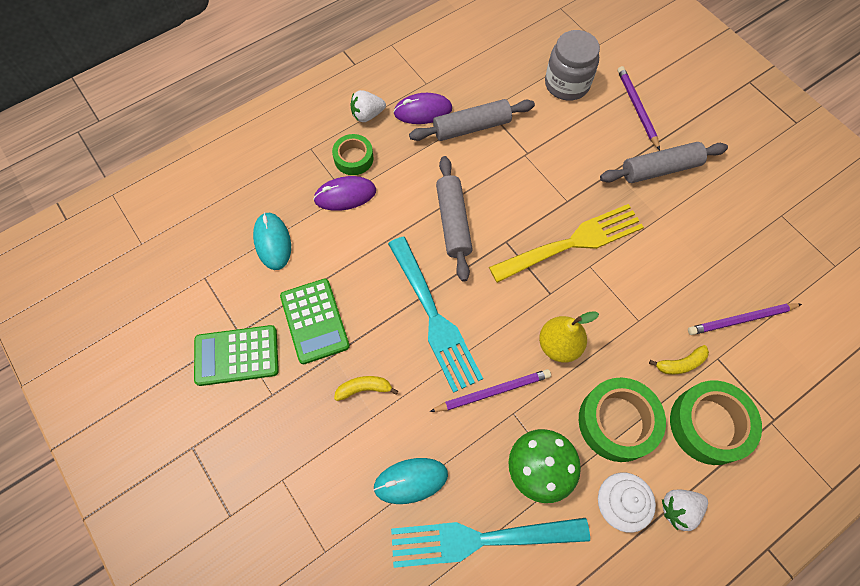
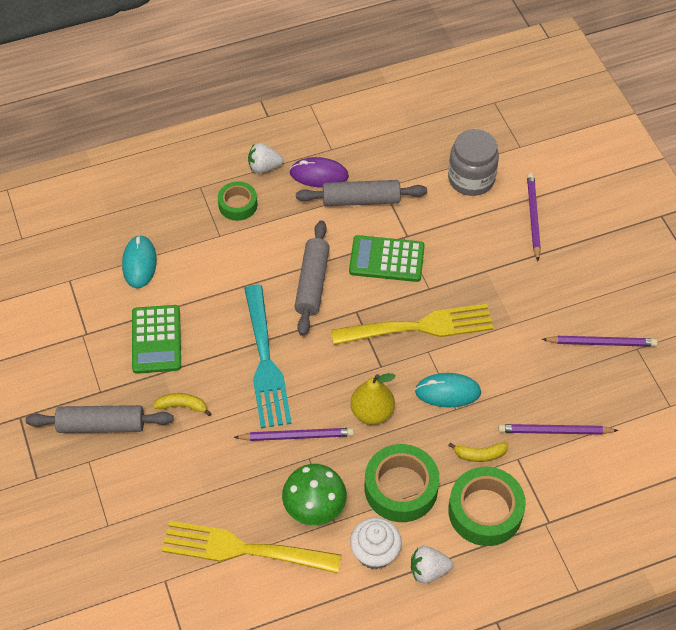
camera: 15 degrees right, 10 degrees down
(237, 355) = (79, 352): green calculator -> green calculator (386, 259)
(345, 195) = (219, 236): purple mouse -> none
(410, 481) = (199, 489): turquoise mouse -> turquoise mouse (447, 392)
(479, 539) = (242, 549): turquoise fork -> yellow fork
(660, 169) = (532, 279): grey rolling pin -> grey rolling pin (101, 425)
(747, 217) = (601, 342): none -> purple pencil

